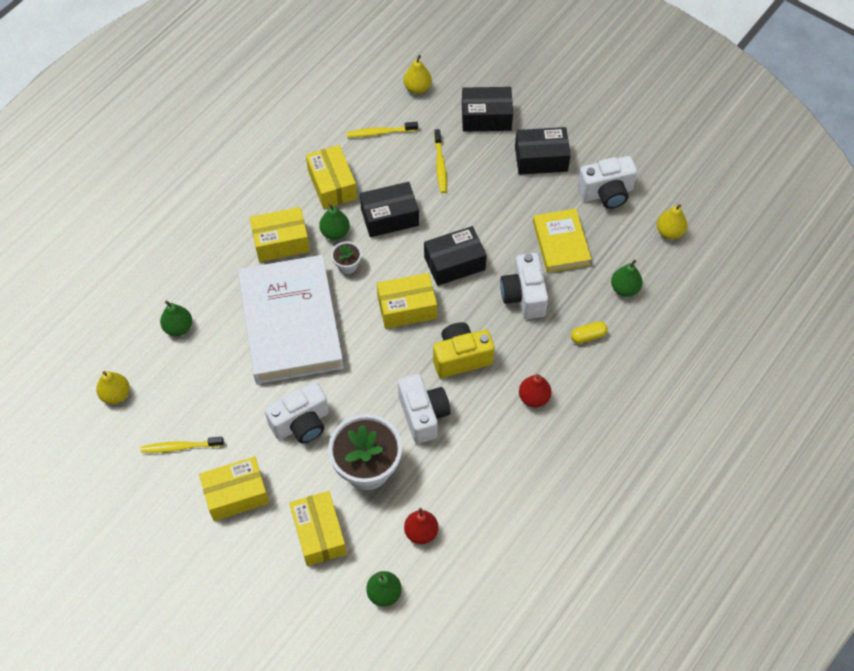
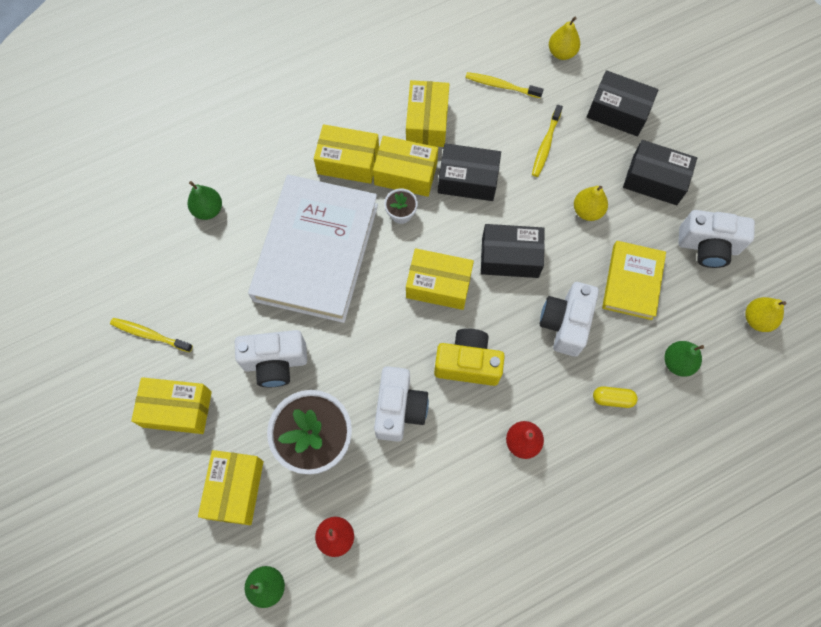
camera: 25 degrees right, 10 degrees up
(116, 394) = (117, 253): yellow pear -> yellow pear (587, 211)
(335, 232) = (405, 173): green pear -> yellow box

